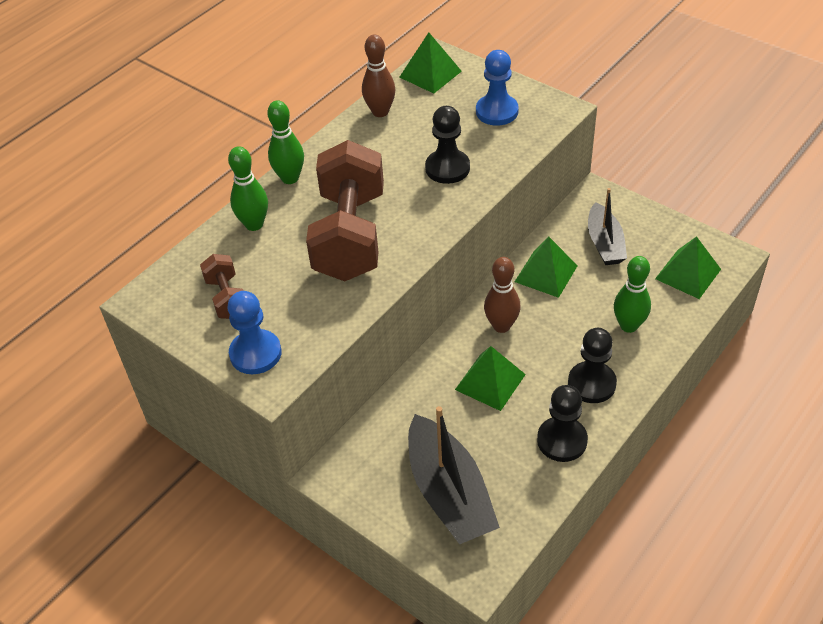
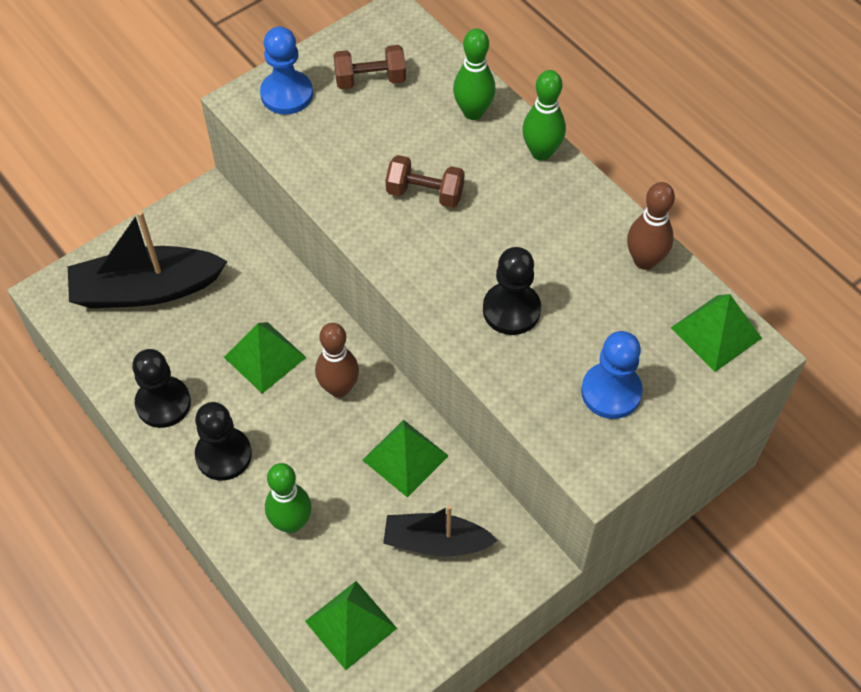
camera: 100 degrees right, 10 degrees up
(350, 236) = (425, 193): brown dumbbell -> brown dumbbell, size x0.47

